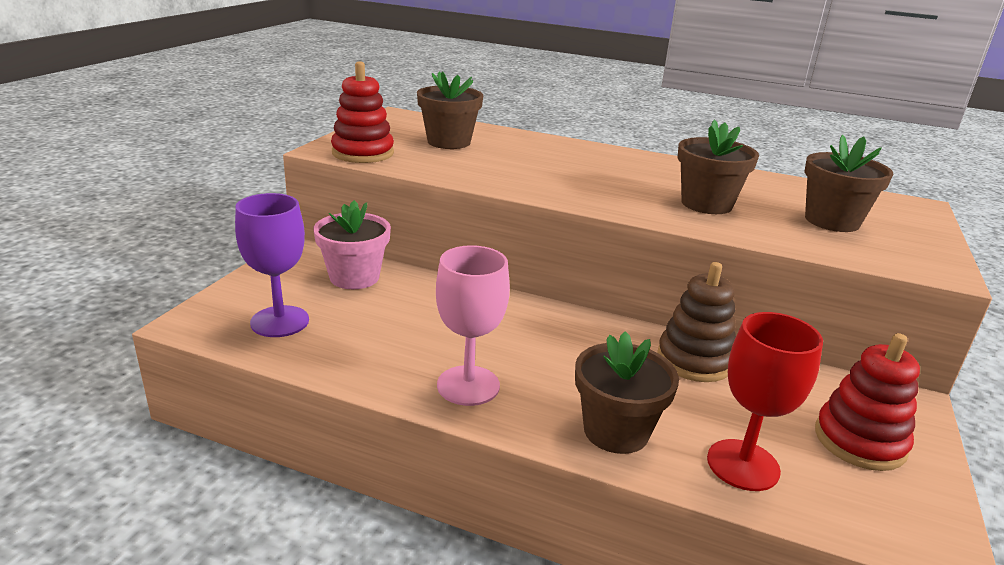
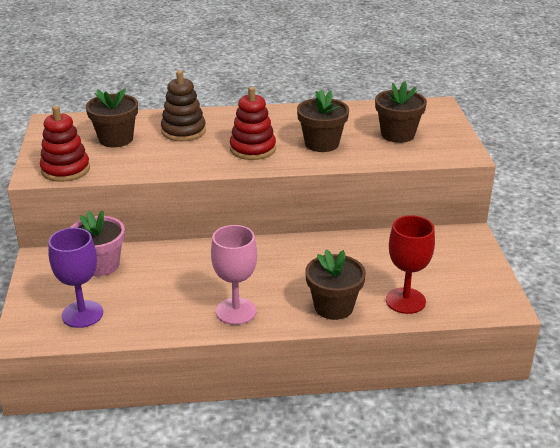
camera: 25 degrees left, 5 degrees up
(694, 360) = (350, 248): brown stacking toy -> brown stacking toy (183, 131)
(859, 441) = (454, 266): red stacking toy -> red stacking toy (252, 149)

